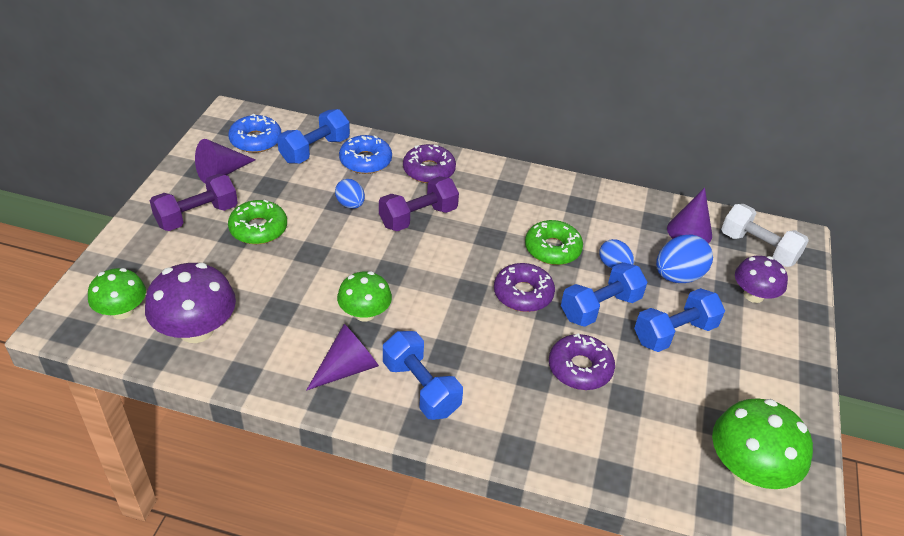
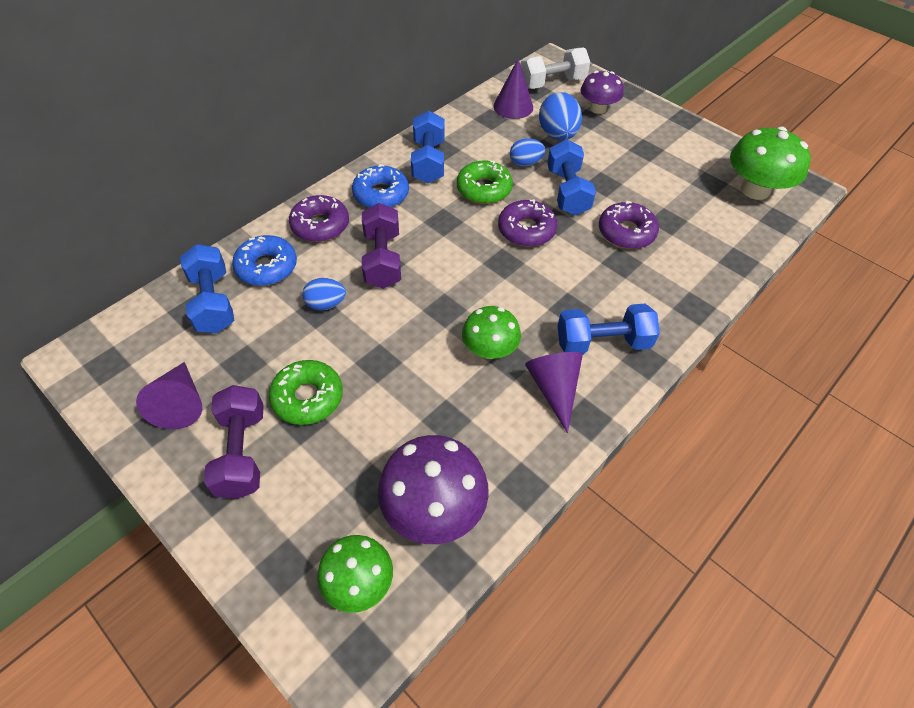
camera: 60 degrees left, 10 degrees up
(255, 140) = (148, 350): blue donut -> blue donut (381, 194)
(674, 333) = (615, 165): blue dumbbell -> blue dumbbell (428, 161)

